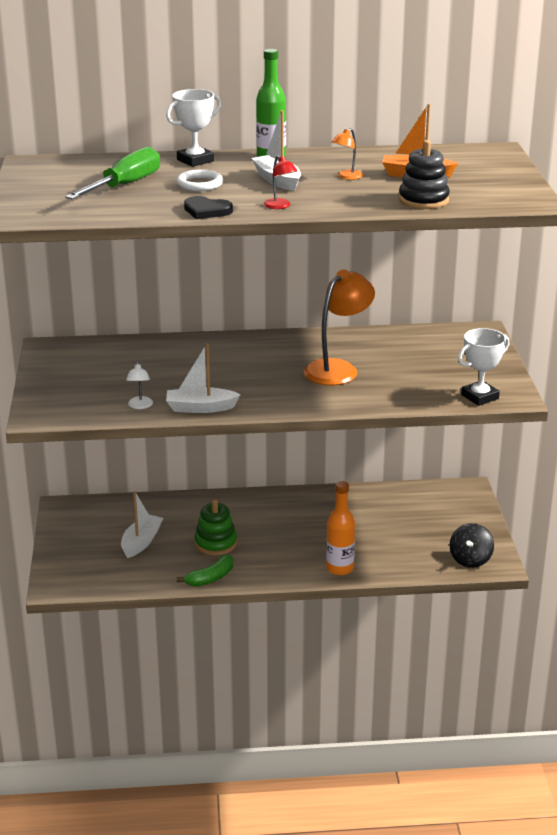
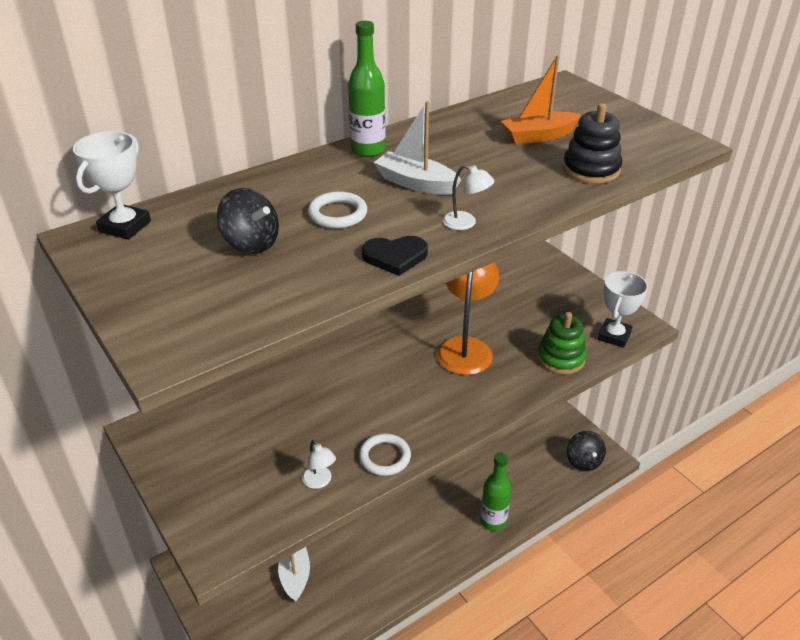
camera: 30 degrees left, 10 degrees up
(125, 185) = (251, 243): green screwdriver -> black spinning top
(195, 160) = (291, 177): white trophy -> white trophy (125, 226)
(200, 408) = (384, 457): white boat -> white ring
(210, 578) = (392, 589): green banana -> none
(215, 543) = (365, 542): green stacking toy -> green stacking toy (560, 358)
(280, 206) = (466, 223): red lamp -> white lamp
(339, 568) = (493, 521): orange bottle -> green bottle
(347, 177) = (478, 157): orange lamp -> none

